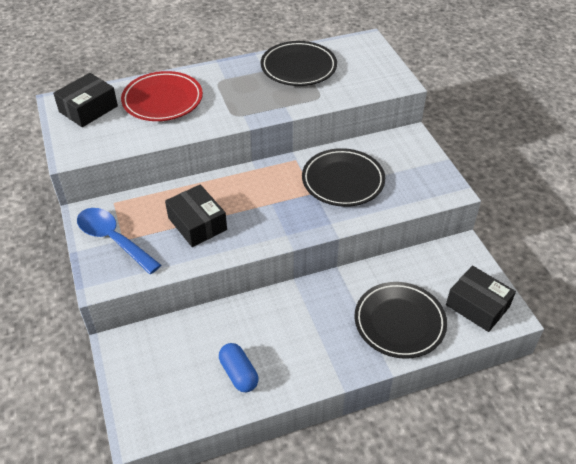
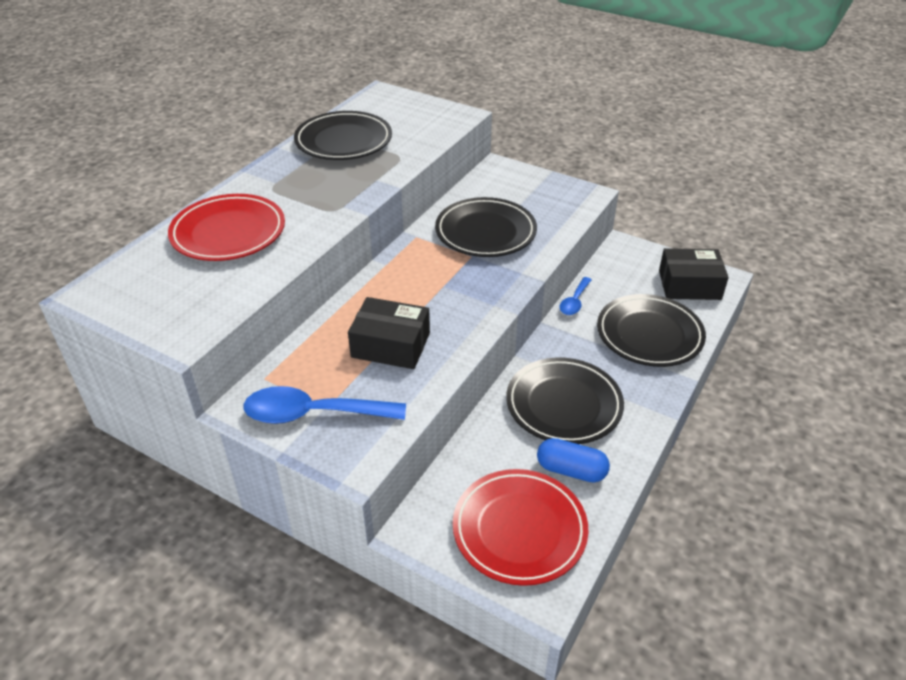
camera: 40 degrees left, 5 degrees down
(88, 109) = (141, 283): black box -> none
(169, 386) = (519, 530): none -> red plate
(284, 331) = (564, 405): none -> black plate
(376, 266) = (574, 301): none -> blue spoon

